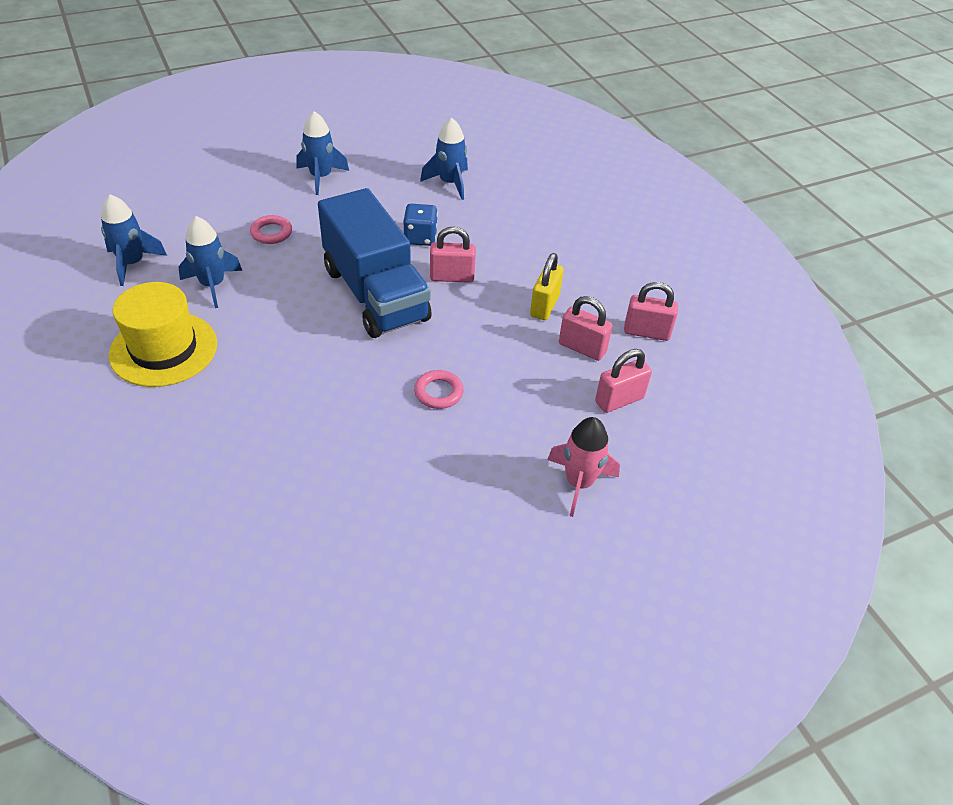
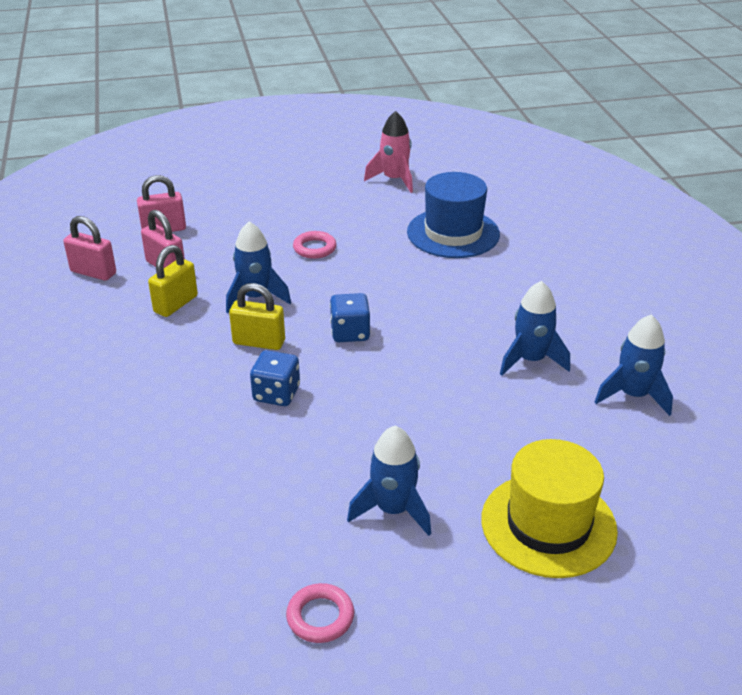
camera: 165 degrees left, 10 degrees down
(164, 349) = (566, 303): yellow hat -> yellow hat (548, 524)
(271, 233) = (466, 420): pink ring -> pink ring (320, 617)
(279, 438) = (453, 233): none -> blue hat
(375, 294) = (350, 333): blue truck -> blue dice
(450, 183) = (199, 477): blue rocket -> blue rocket (256, 297)
(452, 277) = (259, 342): pink padlock -> yellow padlock
(579, 483) = (233, 190): pink rocket -> pink rocket (394, 180)

